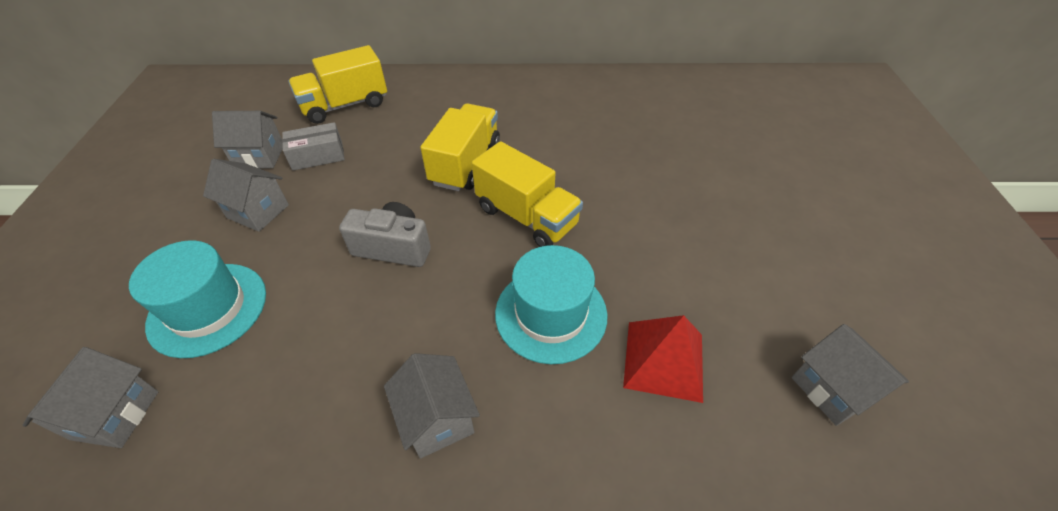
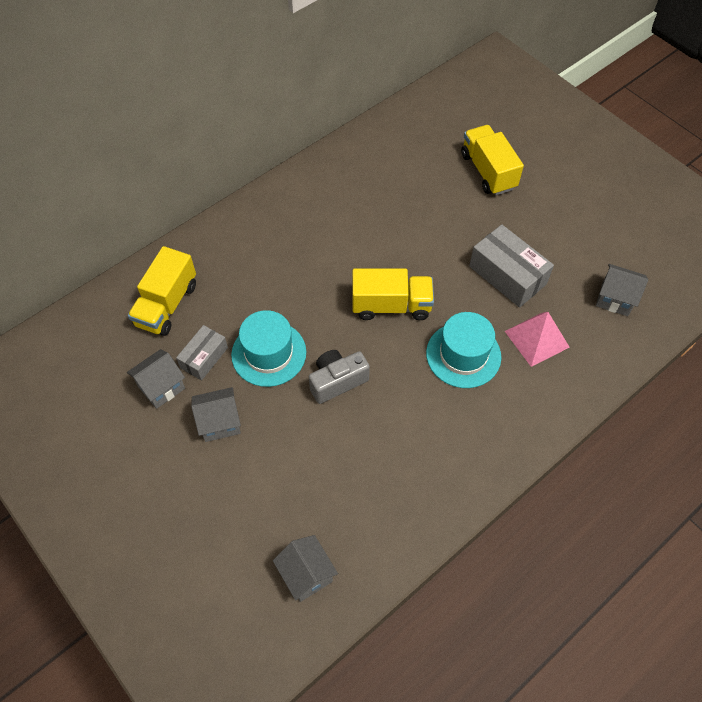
camera: 40 degrees left, 10 degrees up
(208, 308) = (276, 495): turquoise hat -> turquoise hat (269, 353)
(437, 419) = (465, 446): grey house -> none
(465, 163) = (313, 294): yellow truck -> yellow truck (488, 171)
(663, 360) = (536, 339): red pyramid -> pink pyramid
(693, 267) = (507, 275): none -> grey box

